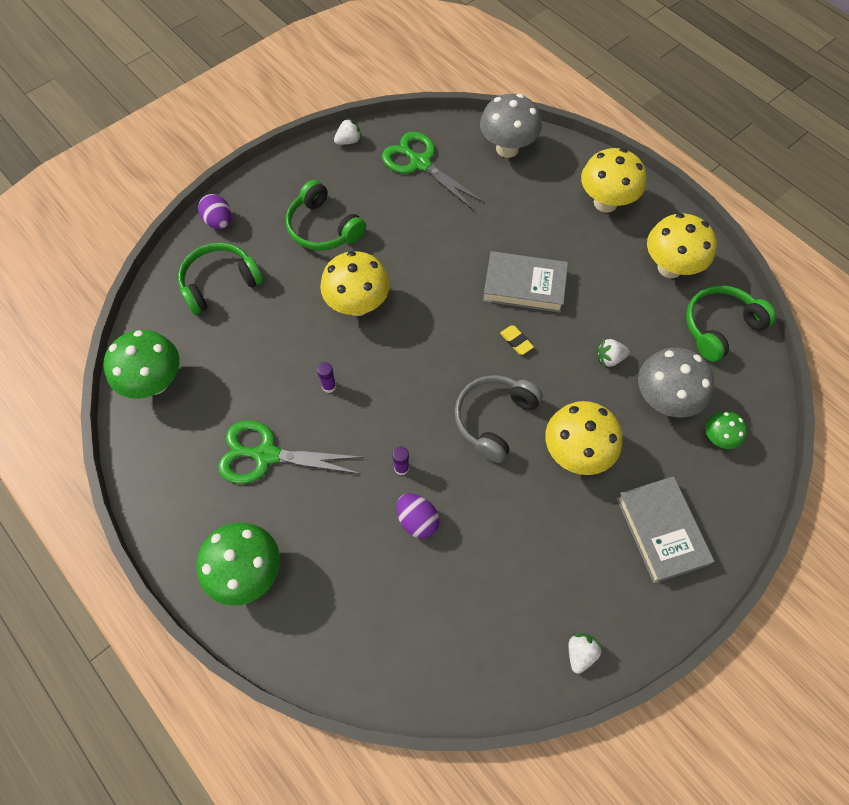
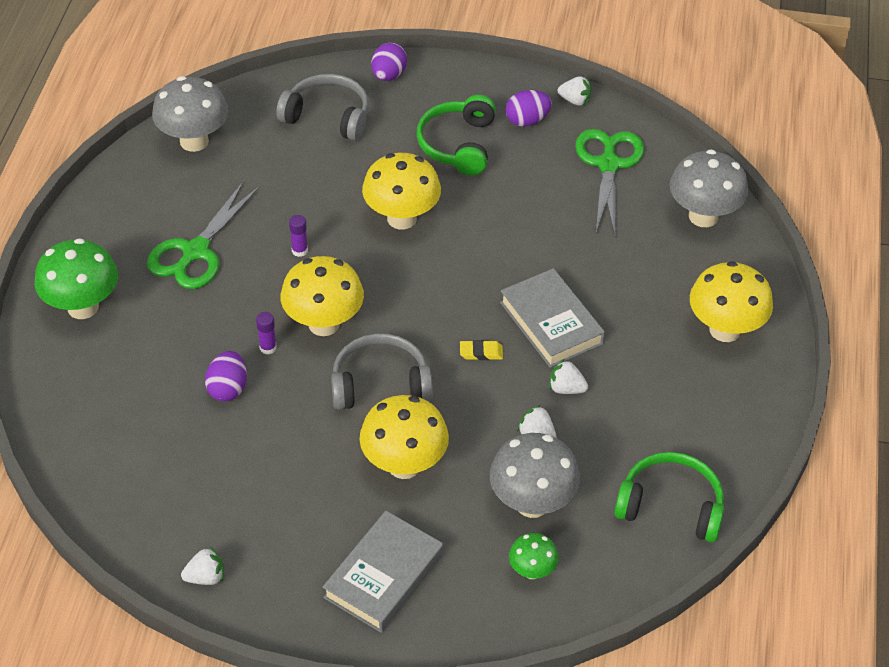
camera: 50 degrees right, 15 degrees down
(155, 382) = (194, 141): green mushroom -> grey mushroom
(220, 283) = (328, 116): green headphones -> grey headphones
(266, 455) = (195, 252): green scissors -> green scissors turned 120 degrees counterclockwise
(340, 177) = (527, 121): none -> purple egg
(516, 341) = (481, 352): yellow eraser -> yellow eraser turned 75 degrees clockwise
(585, 315) = (566, 388): none -> white strawberry
(669, 267) = (701, 426): yellow mushroom -> yellow mushroom (324, 324)

